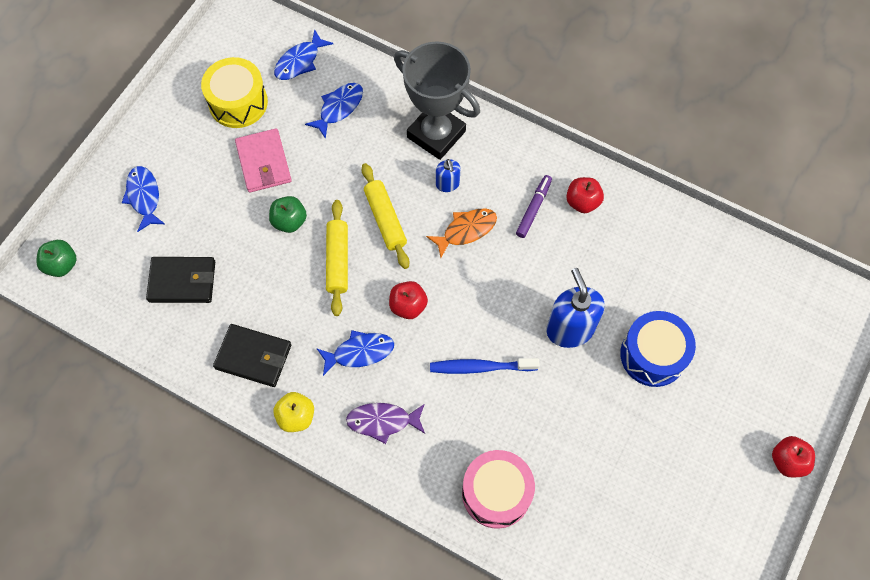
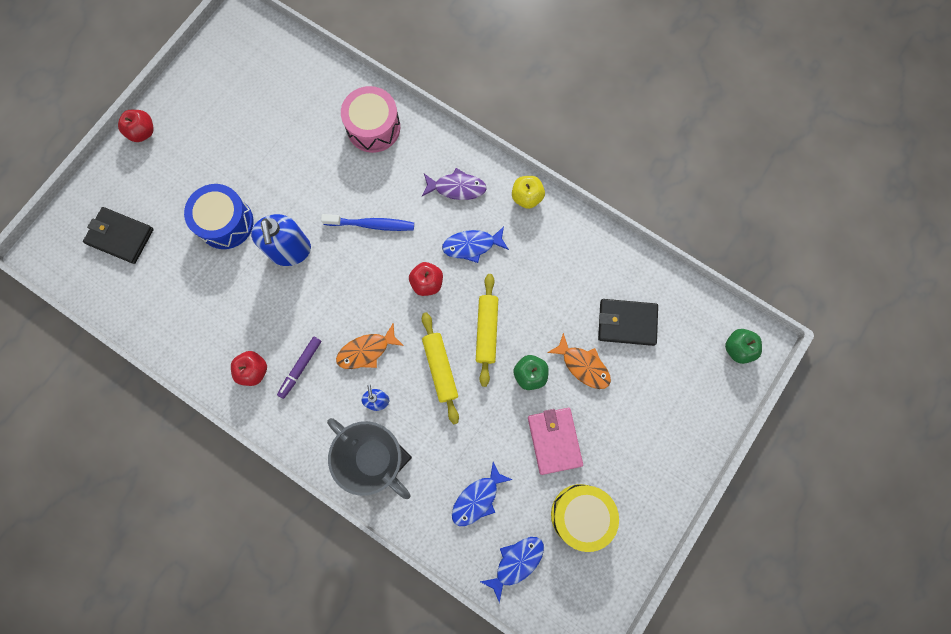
camera: 175 degrees left, 10 degrees up
(144, 197) = (669, 412): blue fish -> none
(232, 234) = (583, 365): none -> orange fish
(253, 357) = (562, 249): black wallet -> black wallet (120, 236)

